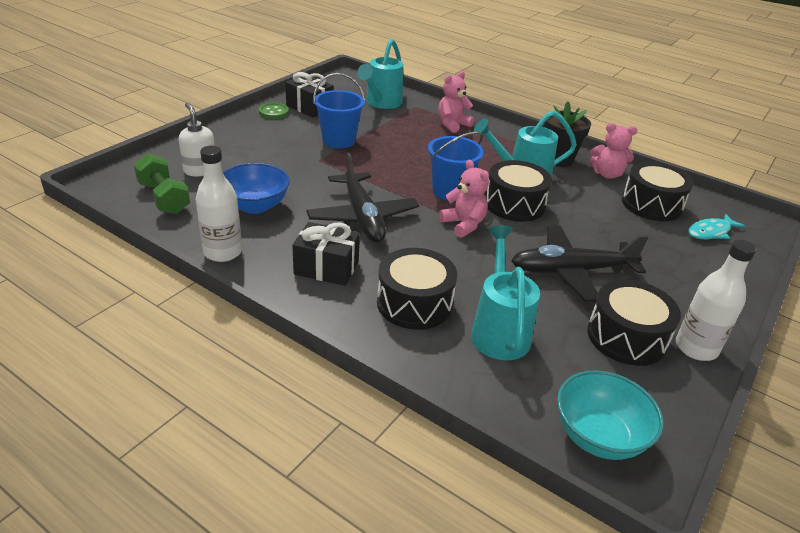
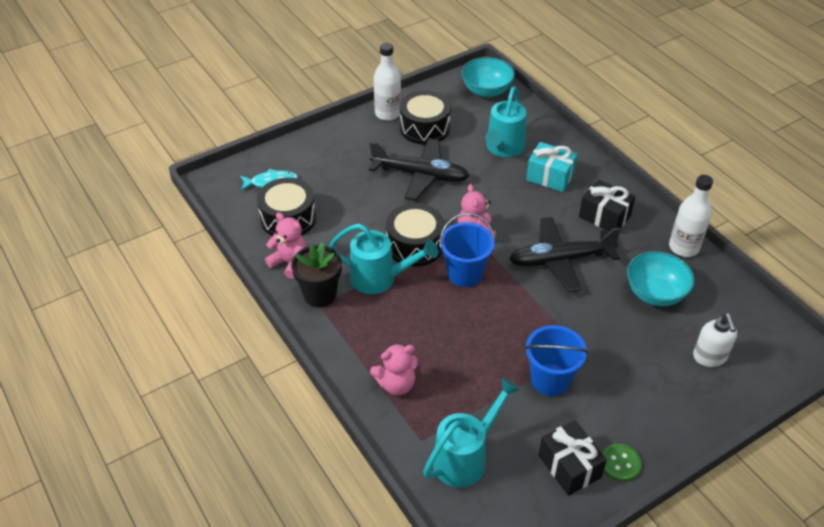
camera: 155 degrees left, 10 degrees up
(164, 198) = (741, 321): green dumbbell -> none
(255, 206) = (655, 293): blue bowl -> turquoise bowl
(362, 217) = (560, 260): black plane -> black plane turned 105 degrees counterclockwise
(414, 303) = (550, 177): black drum -> turquoise gift

